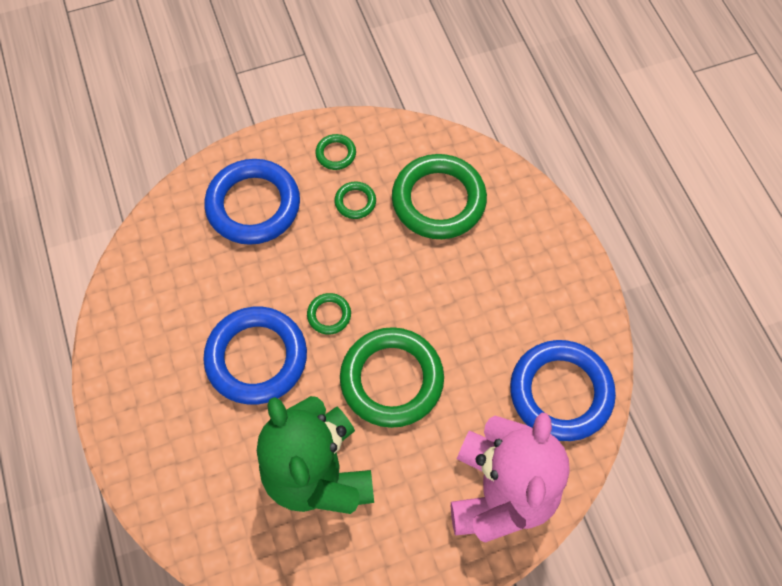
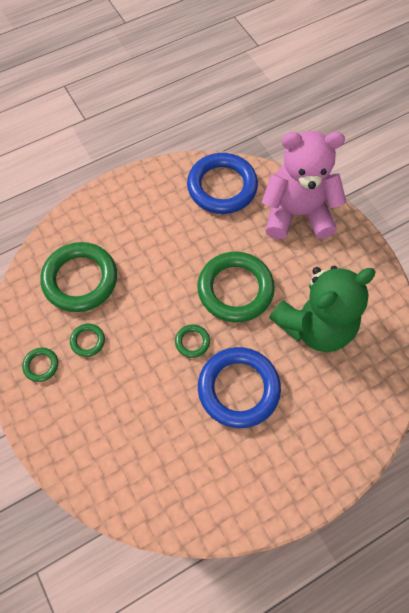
camera: 100 degrees left, 0 degrees up
(253, 205) = (99, 424): blue ring -> none

